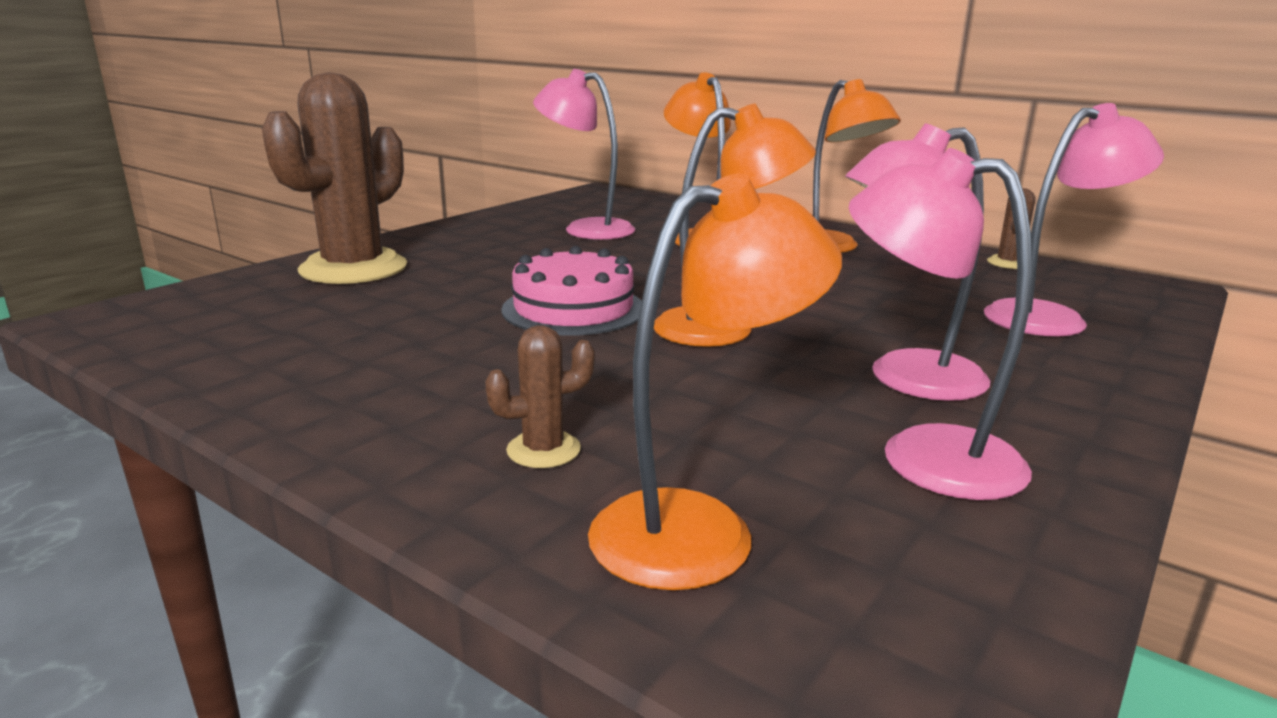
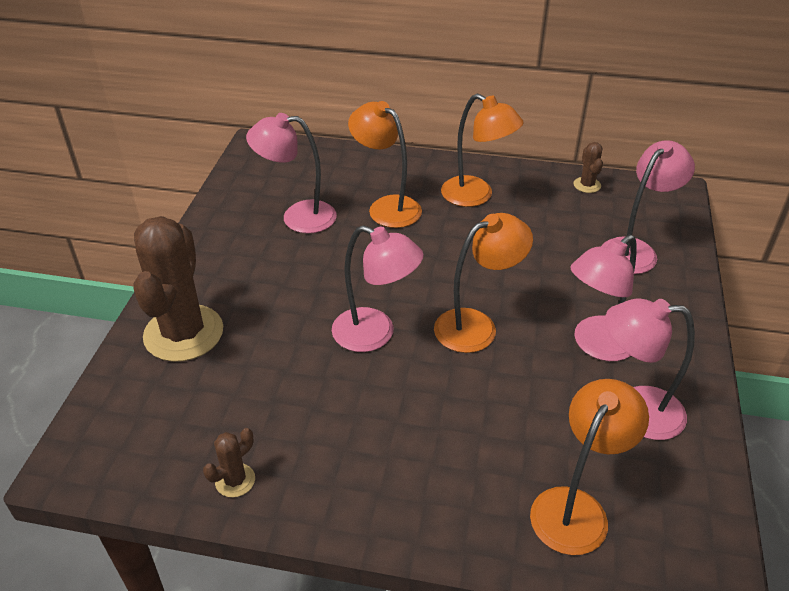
camera: 25 degrees left, 20 degrees up
(543, 450) = (468, 481): brown cactus -> brown cactus (235, 480)
(573, 309) = (375, 334): pink cake -> pink lamp

